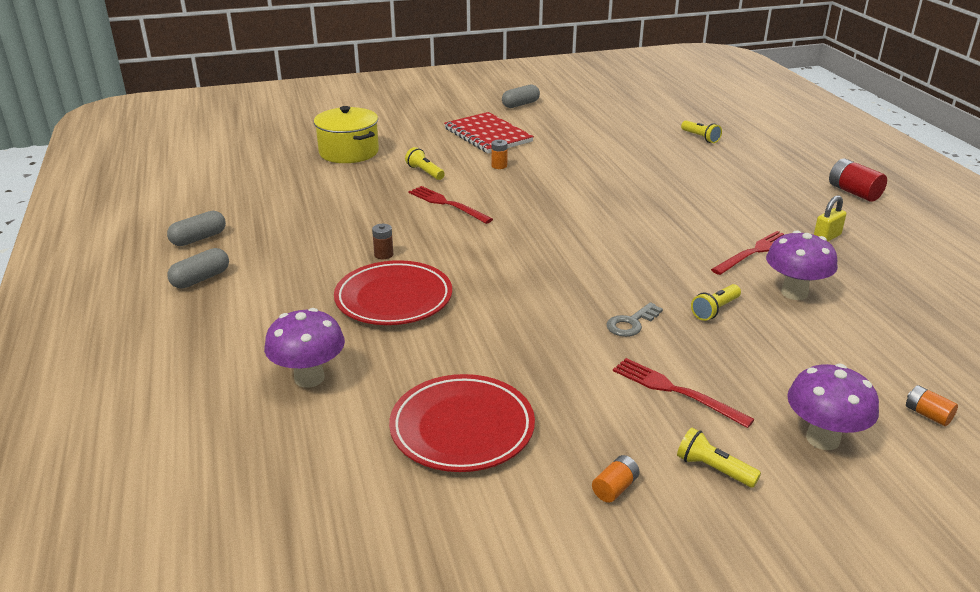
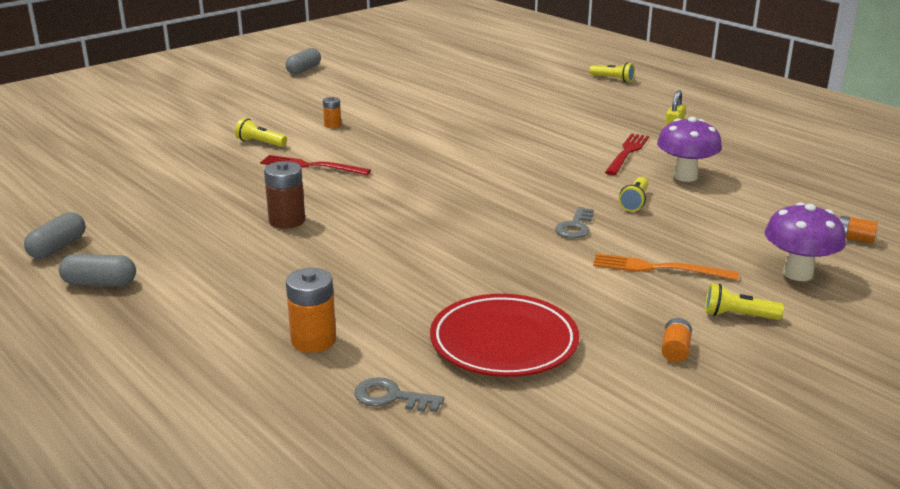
camera: 25 degrees left, 5 degrees down
(201, 279) = (100, 283): grey capsule -> grey capsule turned 75 degrees clockwise
(309, 378) = (313, 340): purple mushroom -> orange battery
(324, 453) = (391, 397): none -> grey key
(349, 152) = (157, 139): yellow pot -> none
(383, 254) = (287, 221): brown battery -> brown battery, size x1.72
(393, 299) = (334, 255): red plate -> none
(487, 135) = (295, 101): red notebook -> none
(676, 391) = (659, 268): red fork -> orange fork
(700, 137) = (501, 73): yellow flashlight -> yellow flashlight (613, 79)
(853, 192) = (665, 95): red battery -> none

